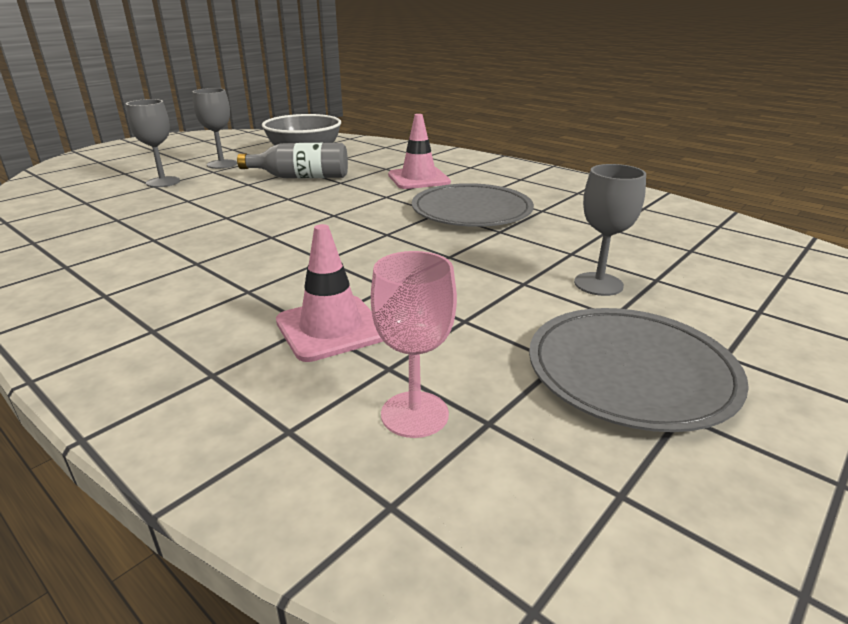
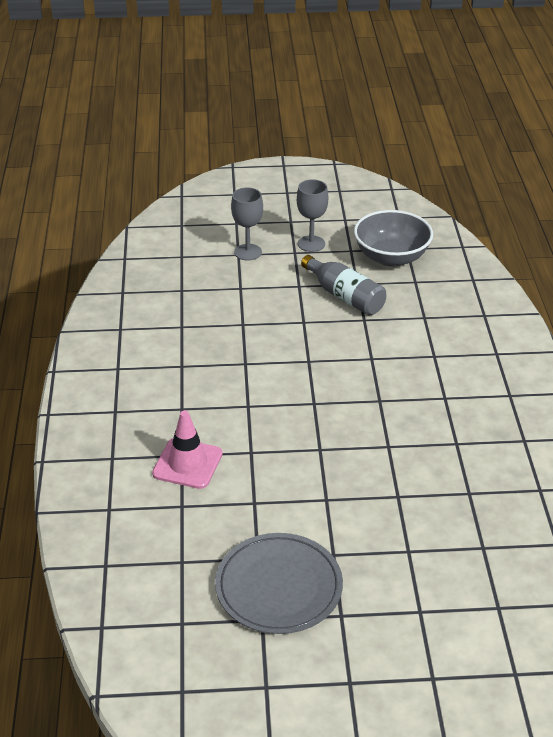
camera: 45 degrees right, 10 degrees up
(414, 414) = (160, 536): pink goblet -> none
(418, 179) = (427, 348): pink traffic cone -> none
(471, 211) = (404, 413): grey plate -> none
(598, 284) = (366, 530): grey goblet -> none

